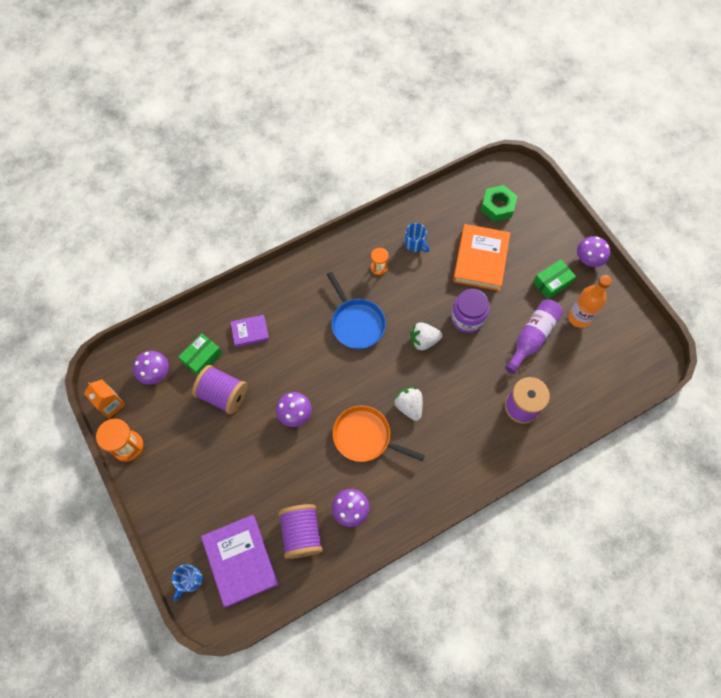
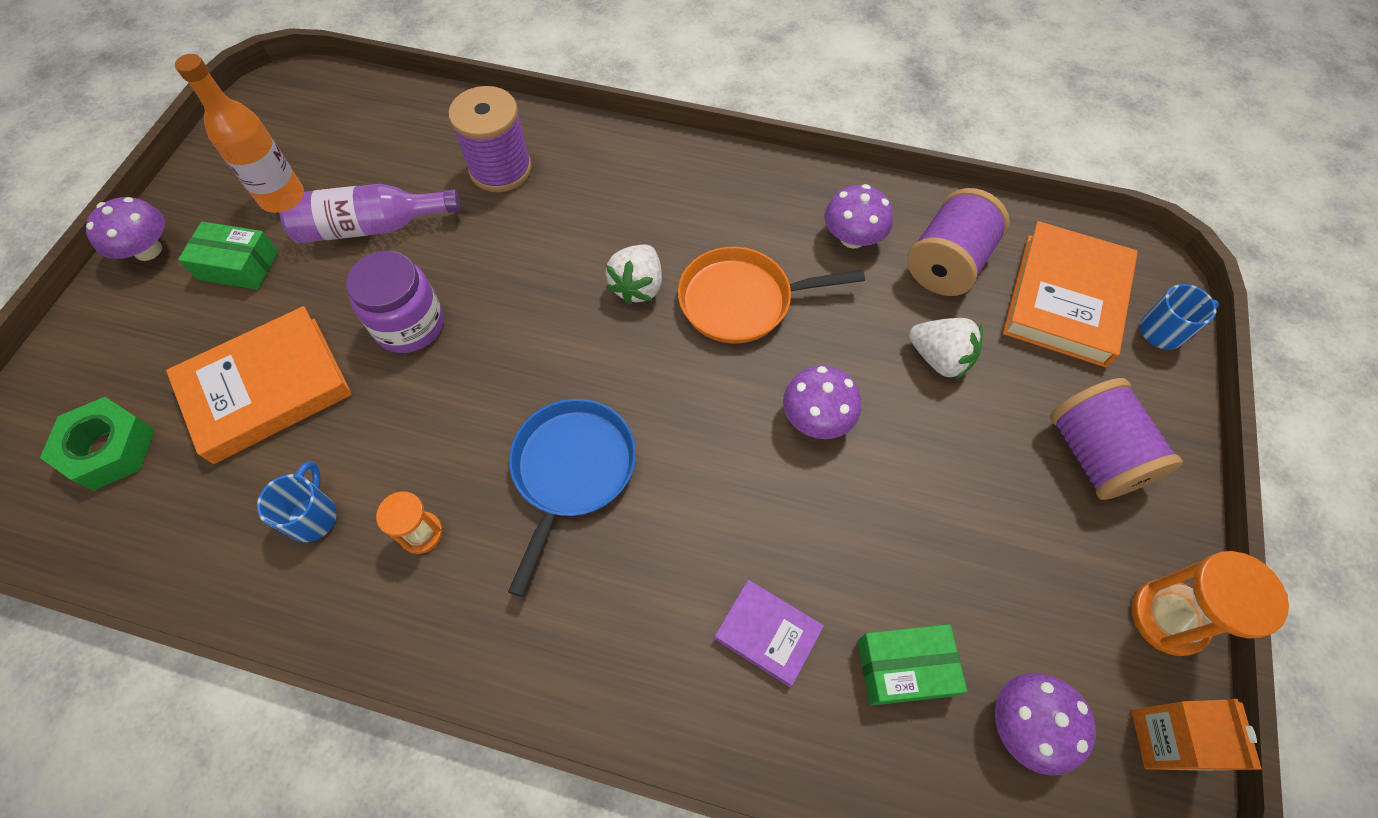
camera: 135 degrees left, 5 degrees down
(223, 395) = (916, 556): purple spool -> purple spool (1093, 455)
(240, 561) = (1065, 299): purple book -> orange book
(365, 437) = (742, 301): orange pan -> orange pan turned 105 degrees clockwise
(423, 341) = (509, 350): white strawberry -> white strawberry (939, 358)

